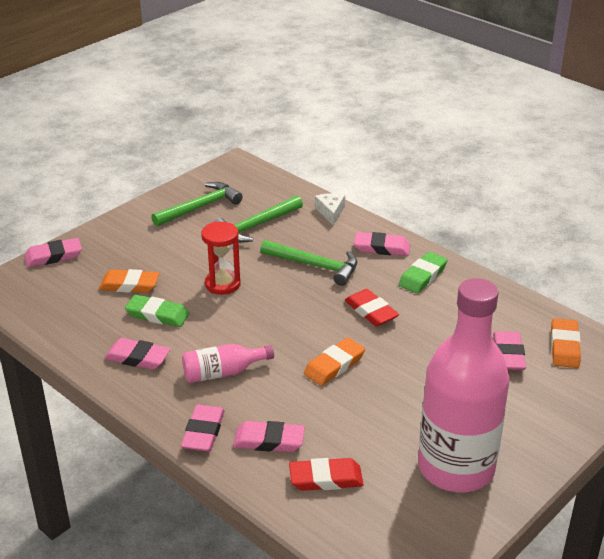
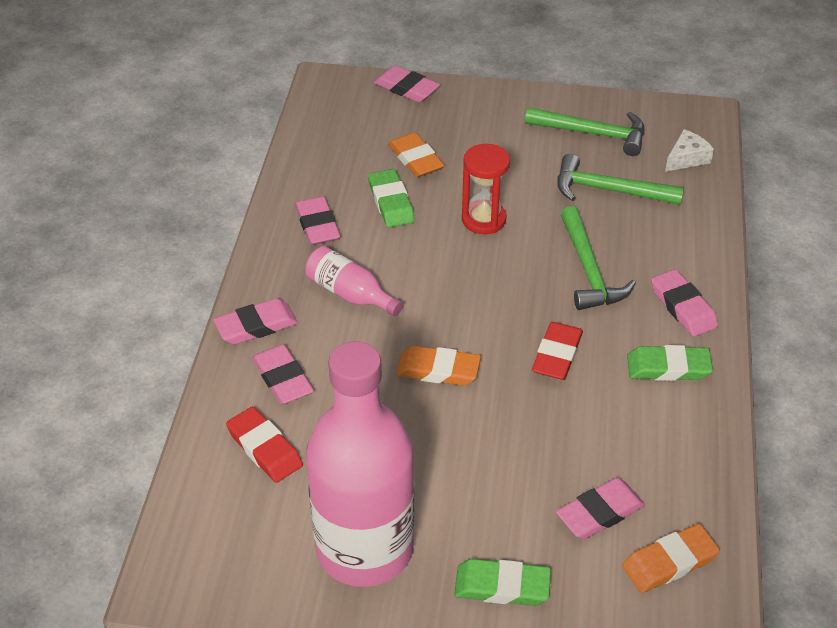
camera: 55 degrees right, 10 degrees up
(330, 212) = (702, 232): white cheese -> white cheese (686, 158)
(532, 420) = (502, 586): none -> green eraser

